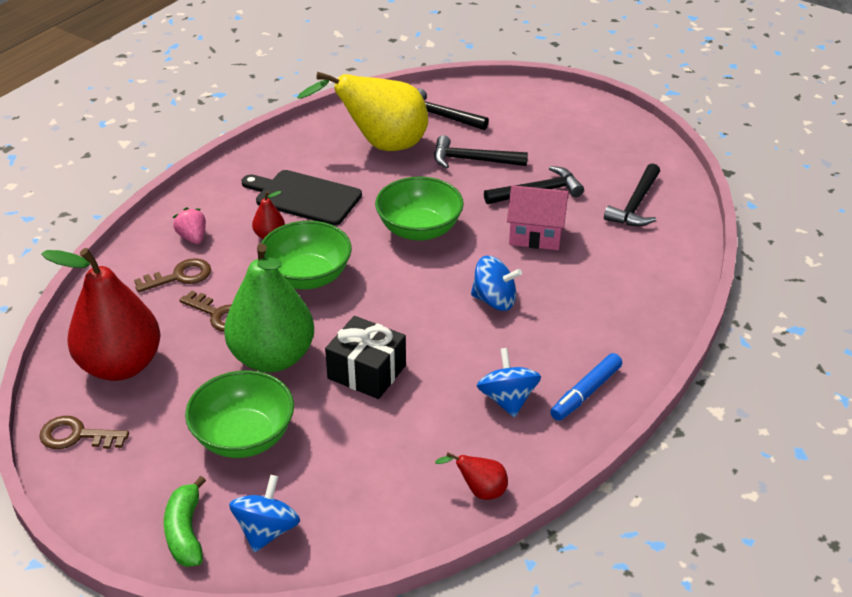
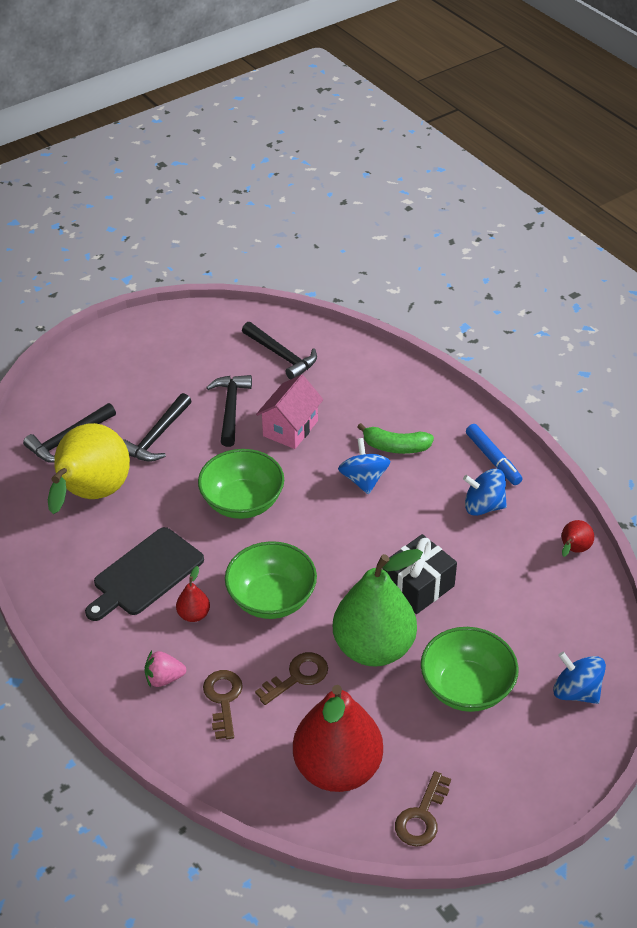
camera: 70 degrees left, 5 degrees up
(185, 532) = (563, 748): green banana -> green banana (395, 447)
(494, 300) = (363, 479): blue spinning top -> blue spinning top turned 45 degrees counterclockwise

